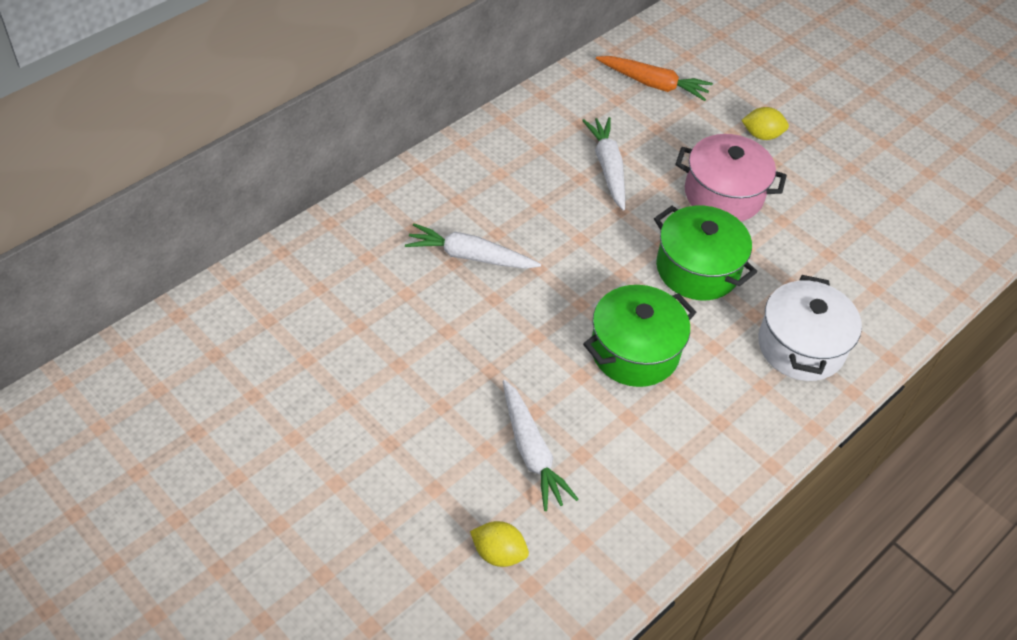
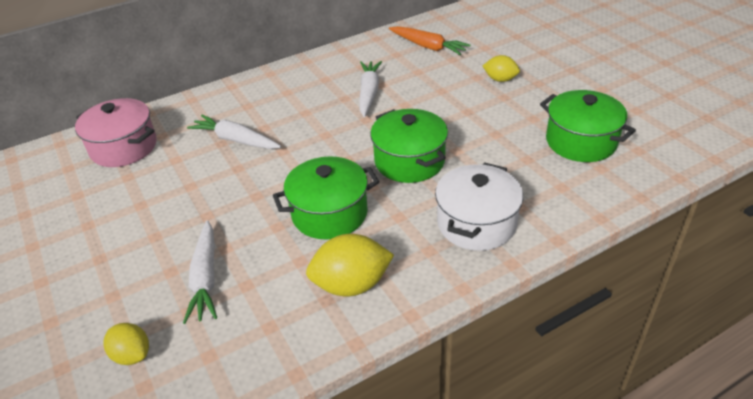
camera: 20 degrees right, 10 degrees down
(696, 438) = (351, 284): none -> yellow lemon
(723, 194) = (453, 114): pink pot -> pink pot (124, 147)
(880, 224) = (581, 141): none -> green pot

